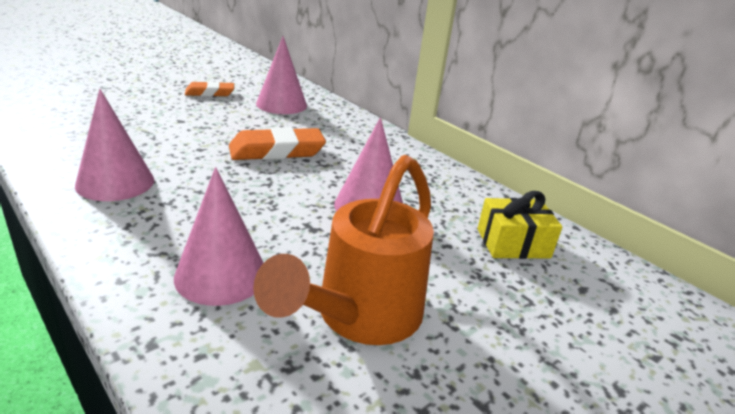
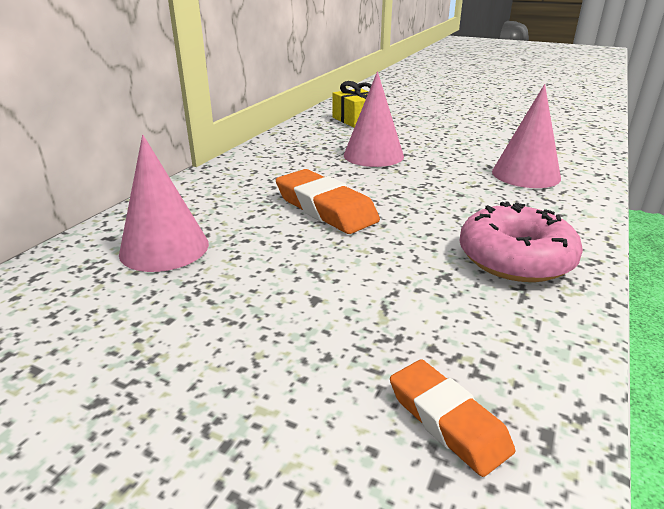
camera: 110 degrees left, 0 degrees up
(115, 182) = (515, 258): pink cone -> pink donut
(210, 93) = (160, 328): orange eraser -> orange eraser (447, 421)
(361, 316) = (487, 139): orange watering can -> none

